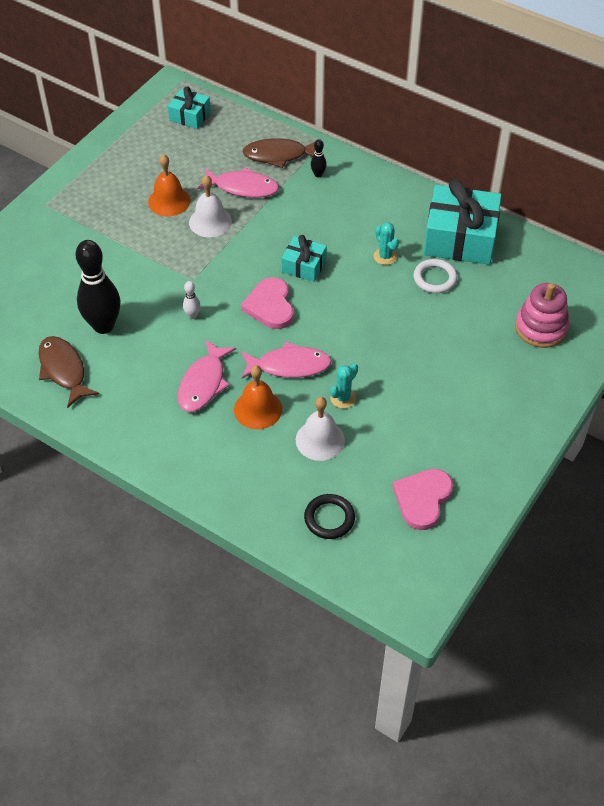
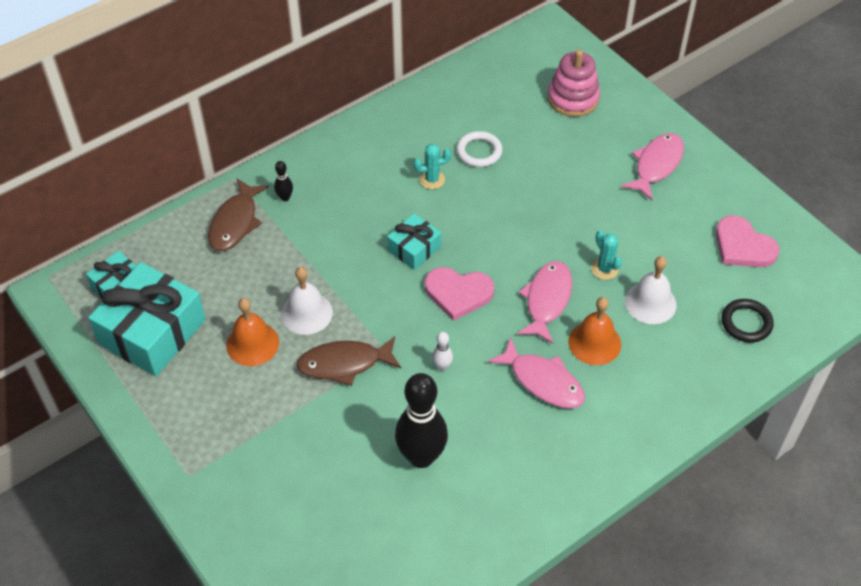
camera: 70 degrees left, 0 degrees up
(64, 370) = (473, 513): brown fish -> brown fish (344, 364)
(242, 187) = (268, 269): pink fish -> pink fish (656, 165)
(460, 238) = (434, 116): turquoise gift -> turquoise gift (152, 332)

